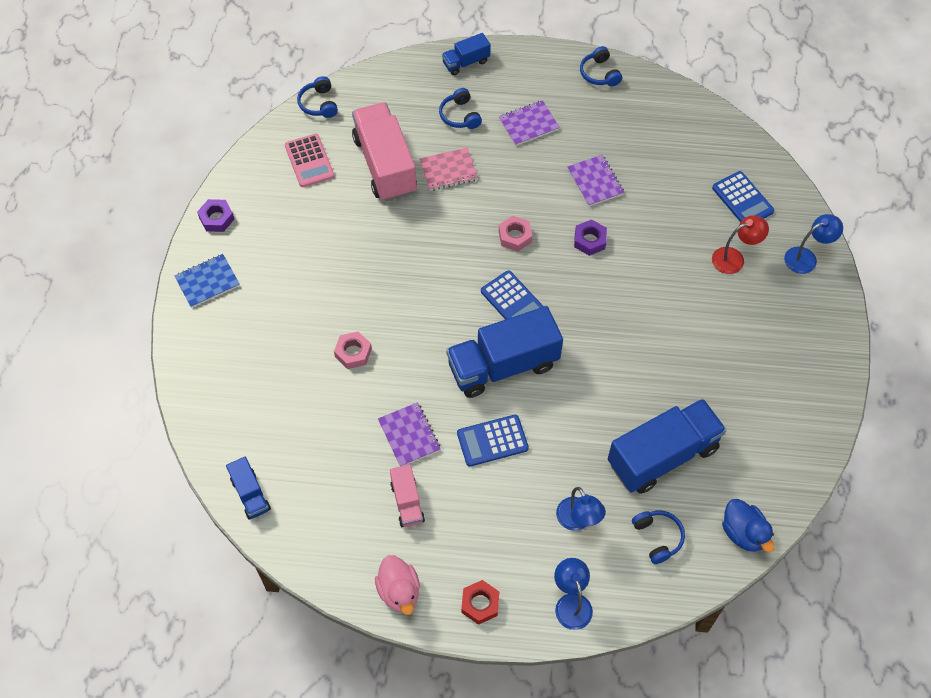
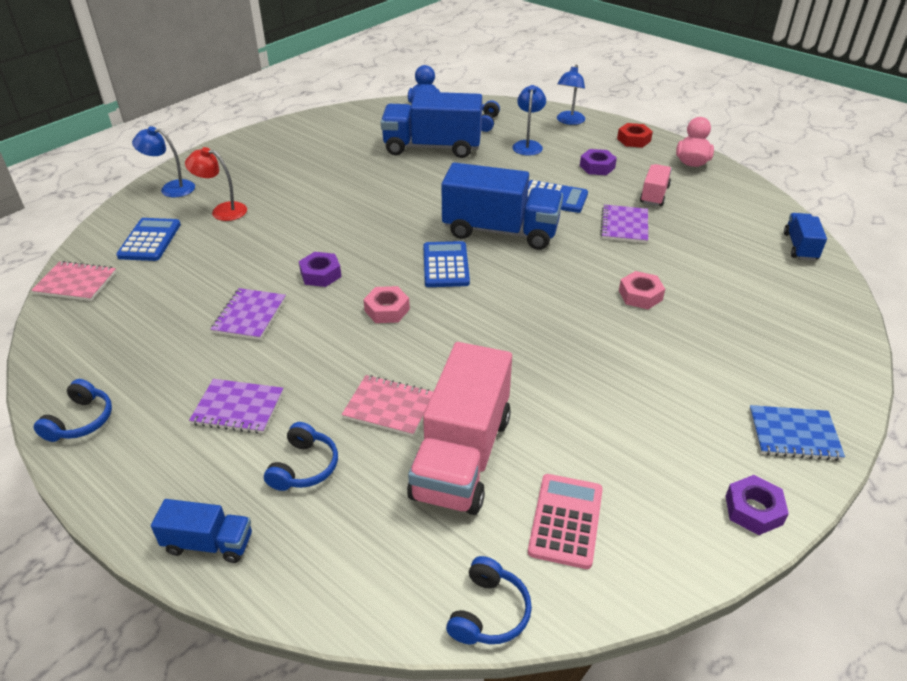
camera: 145 degrees left, 20 degrees down
(486, 521) = (597, 167): none -> purple nut
(734, 141) = (76, 283): none -> pink notebook

